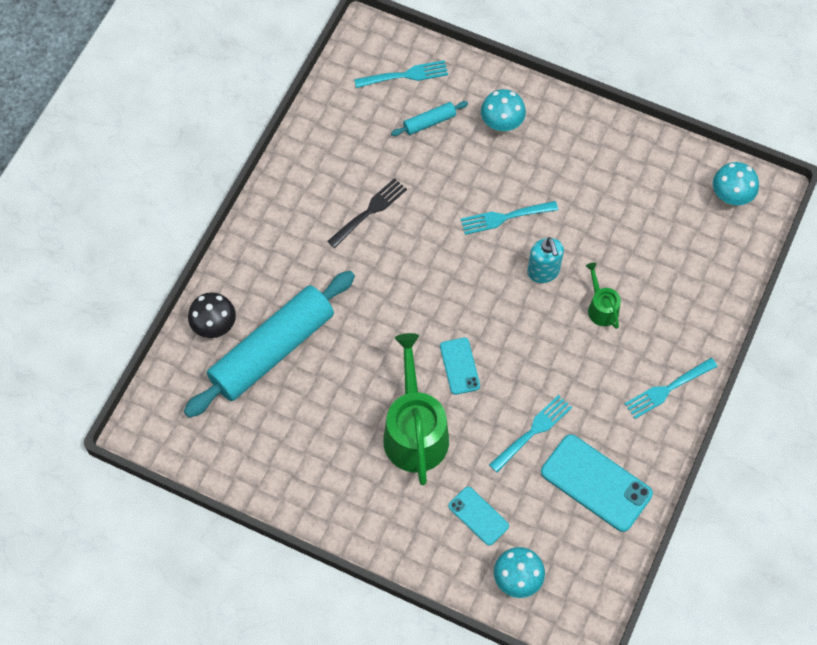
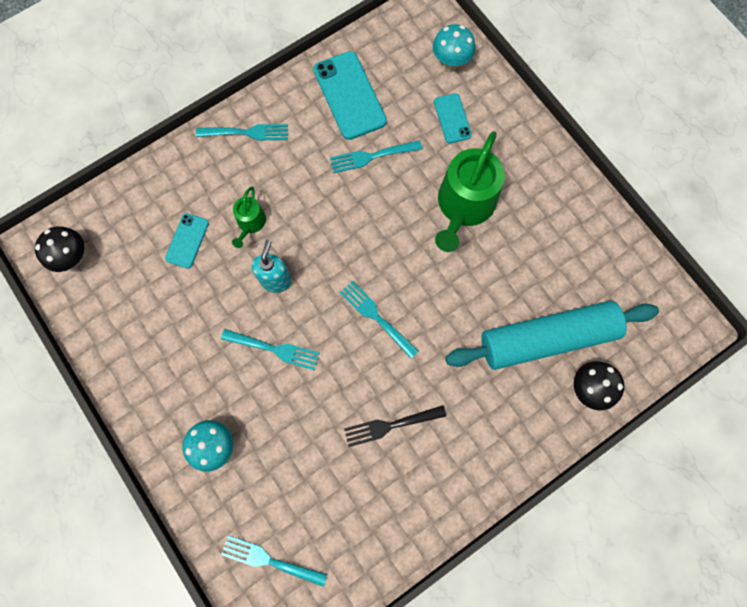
camera: 150 degrees left, 10 degrees up
(429, 122) = (279, 490): turquoise rolling pin -> none
(435, 288) = (376, 317): none -> turquoise fork
(459, 366) = (396, 238): turquoise phone -> turquoise phone (187, 241)
(730, 197) = (73, 257): turquoise mushroom -> black mushroom

